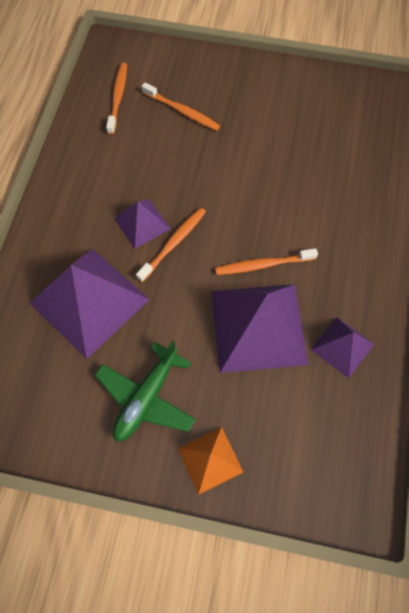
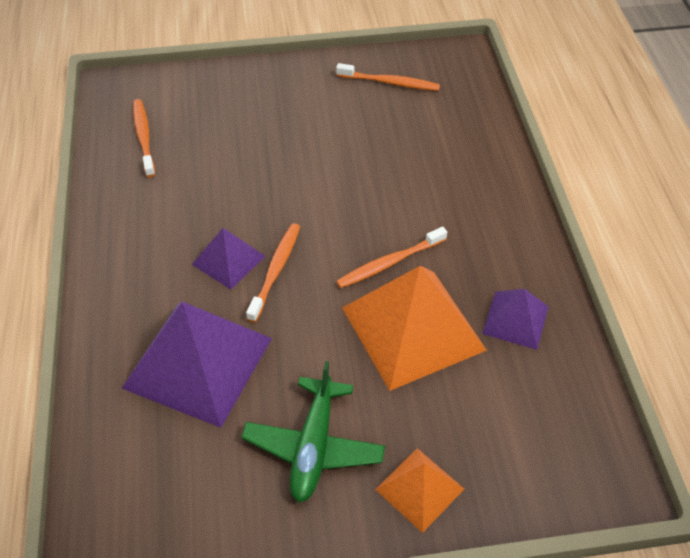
camera: 20 degrees left, 15 degrees down
(182, 111) = (228, 132): orange toothbrush -> orange toothbrush (390, 82)
(258, 327) = (413, 328): purple pyramid -> orange pyramid

